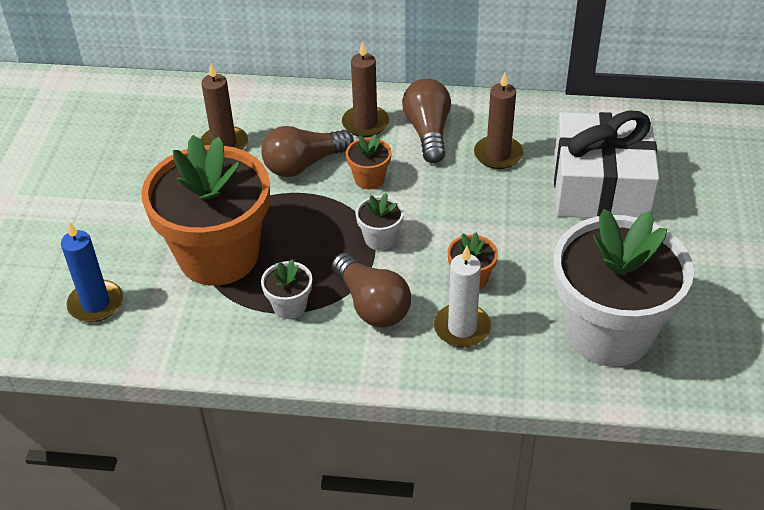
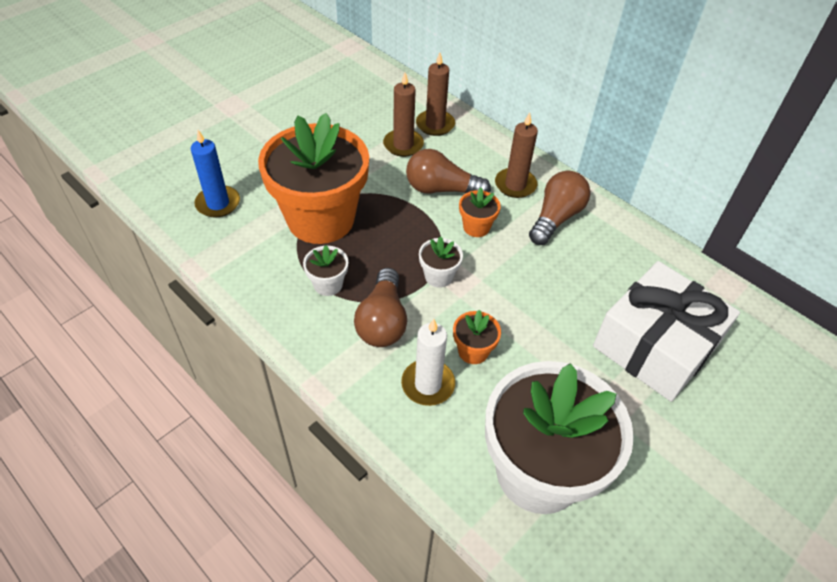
camera: 35 degrees right, 5 degrees up
(498, 155) = (594, 267): brown candle -> brown candle (435, 125)

